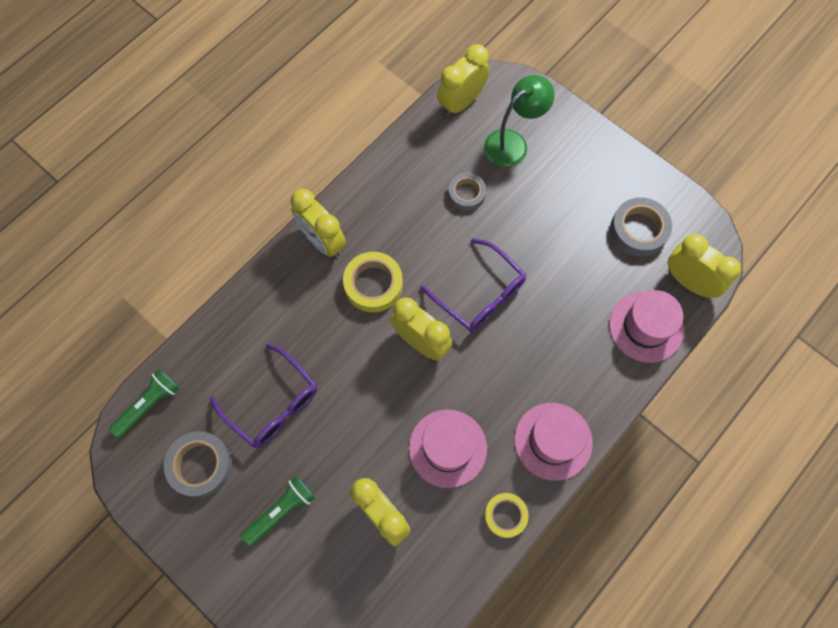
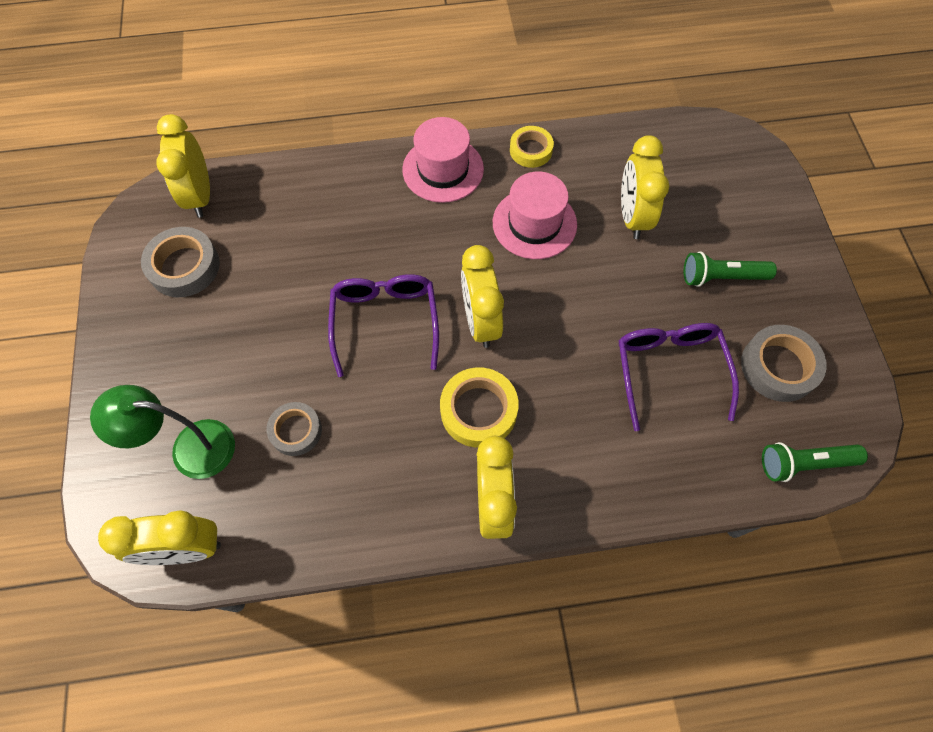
camera: 140 degrees left, 5 degrees down
(646, 326) = (276, 190): pink hat -> none

